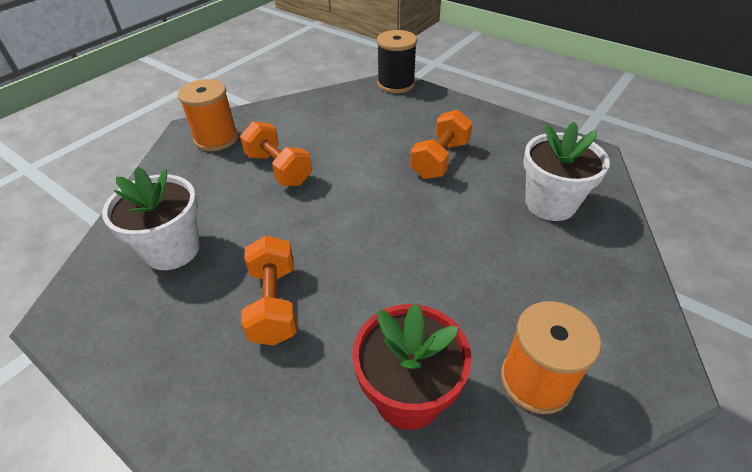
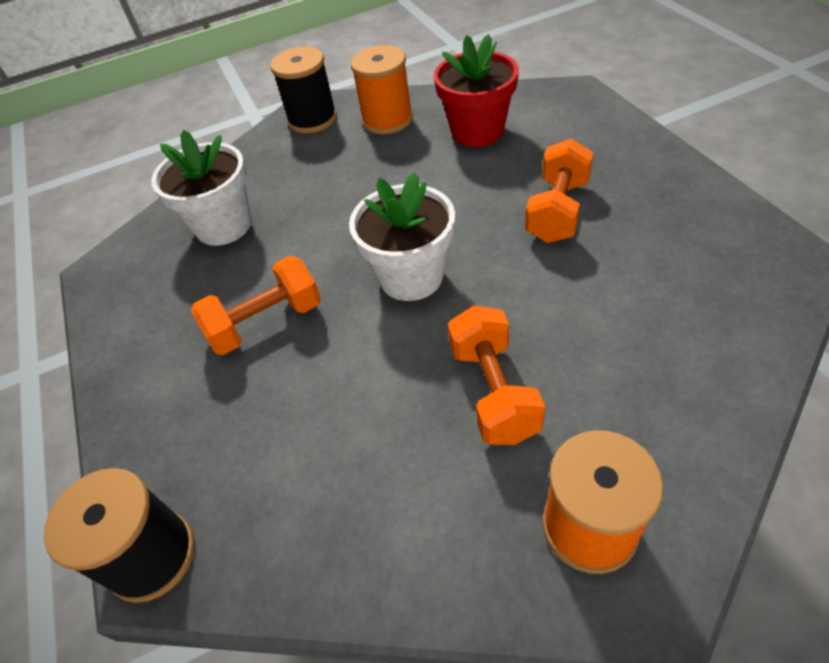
camera: 145 degrees left, 5 degrees up
(172, 250) = (670, 301): white flower pot -> white flower pot (411, 277)
(628, 350) = (312, 119): none -> black spool

